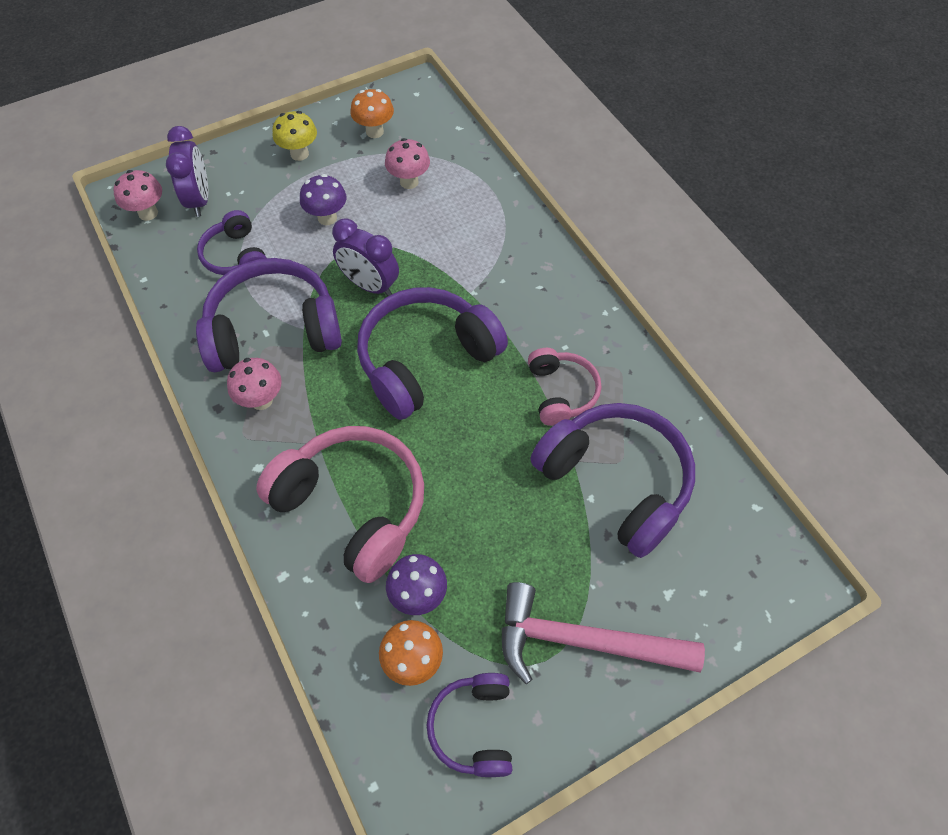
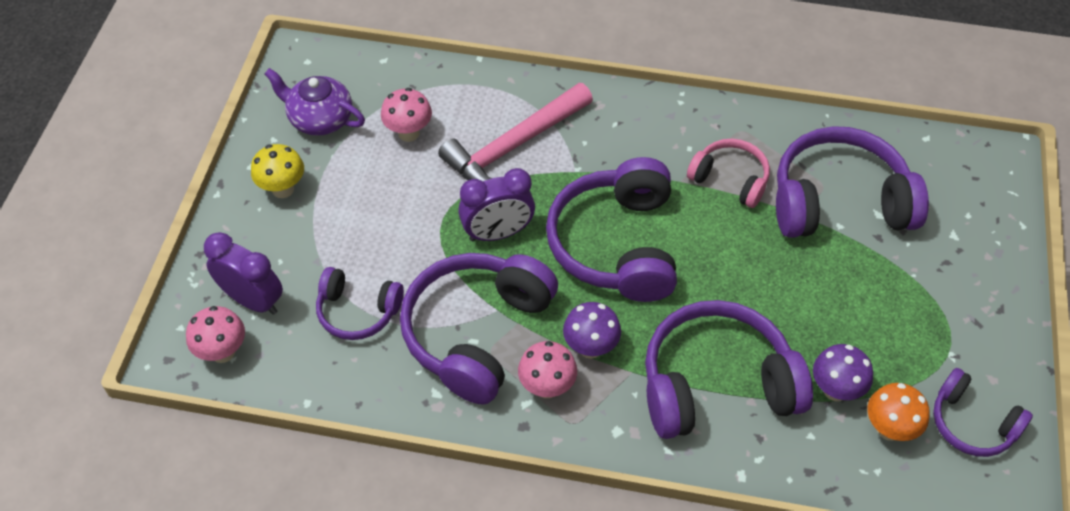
camera: 50 degrees left, 5 degrees down
(327, 218) = (386, 216): purple mushroom -> purple mushroom (590, 348)
(353, 506) = (716, 384): pink headphones -> purple headphones
(374, 132) = (319, 119): orange mushroom -> purple teapot
(583, 641) = (953, 310): pink hammer -> pink hammer (514, 146)

